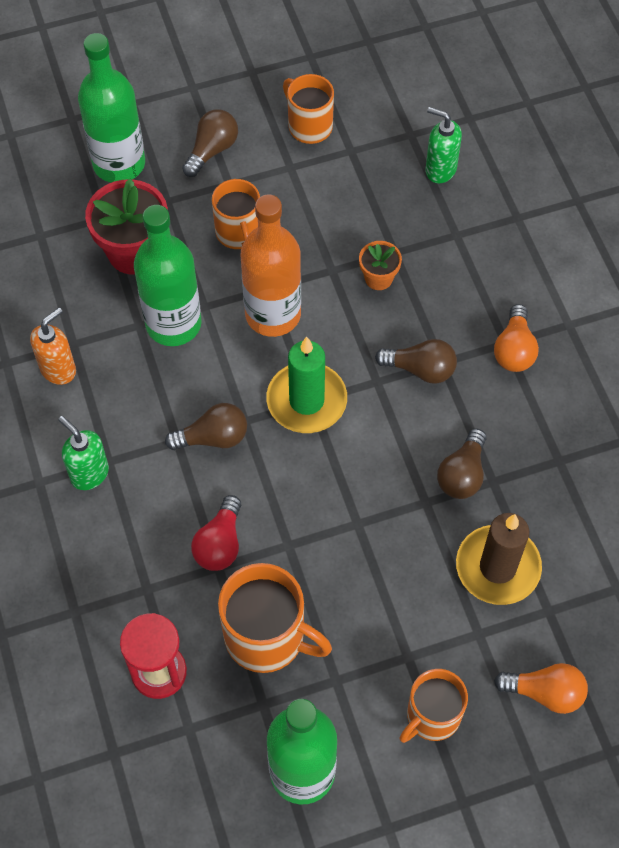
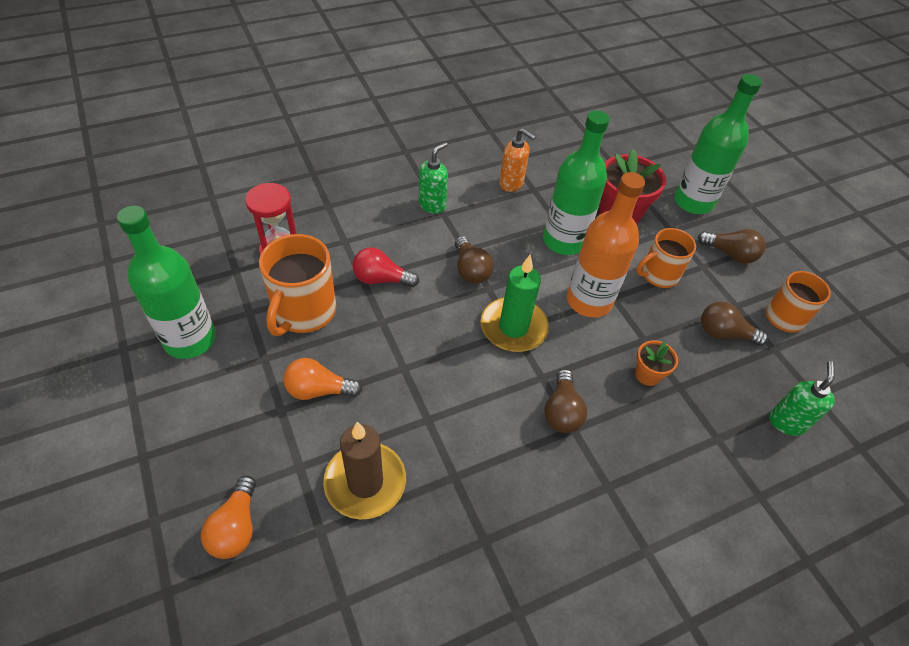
camera: 80 degrees right, 10 degrees down
(432, 716) = (224, 429): orange mug -> none
(462, 474) = (458, 449): brown light bulb -> brown light bulb (724, 333)
(514, 350) = (602, 494): orange light bulb -> orange light bulb (318, 390)

